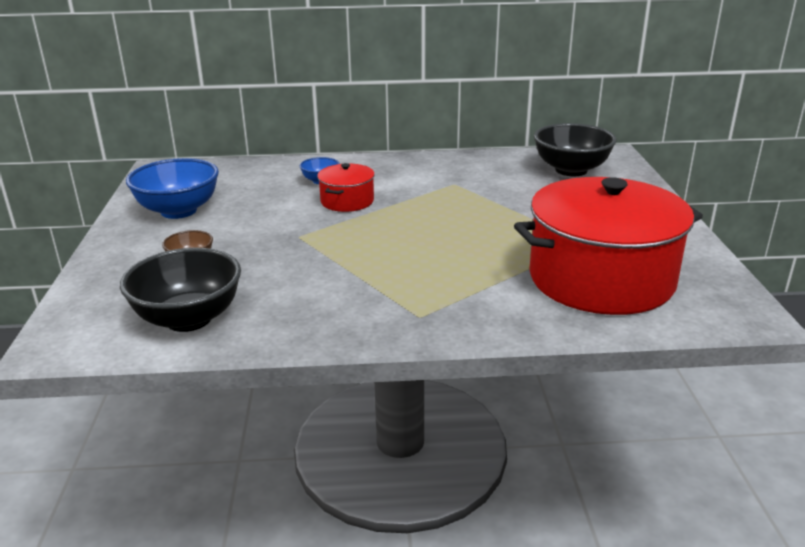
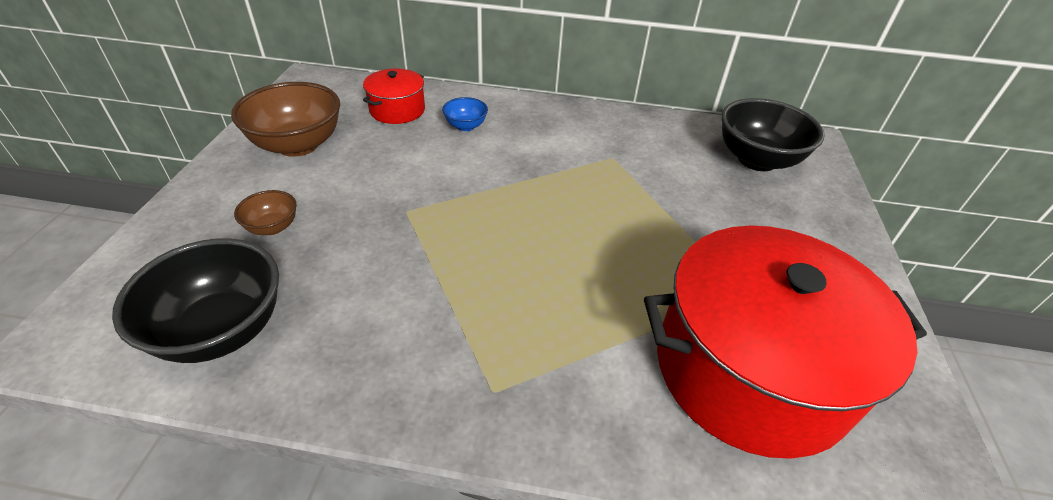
camera: 10 degrees right, 15 degrees up
(179, 211) = (298, 145): blue bowl -> brown bowl
(347, 201) = (482, 163): red pot -> red pot (397, 110)

